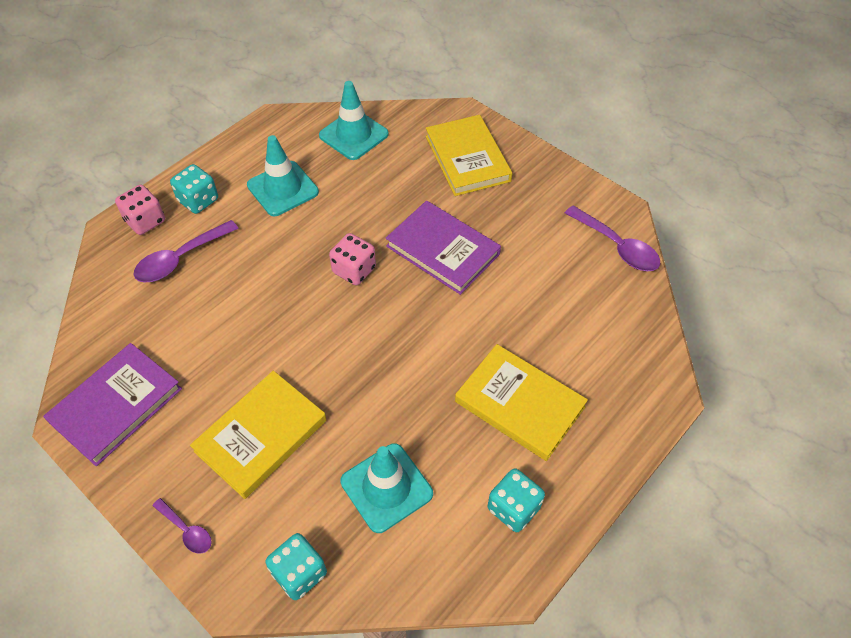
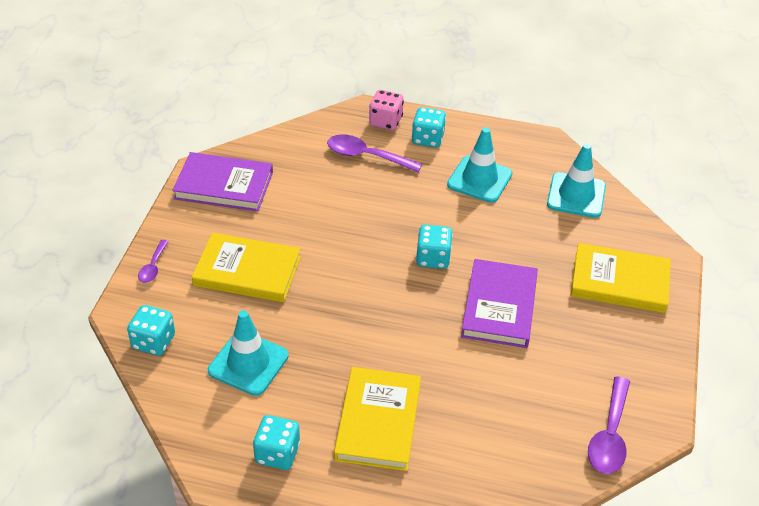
camera: 60 degrees right, 10 degrees down
(354, 270) = (433, 258): pink dice -> turquoise dice
(467, 158) = (619, 282): yellow book -> yellow book turned 60 degrees clockwise

